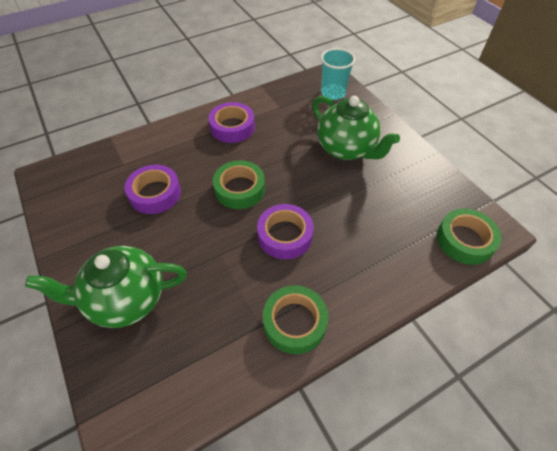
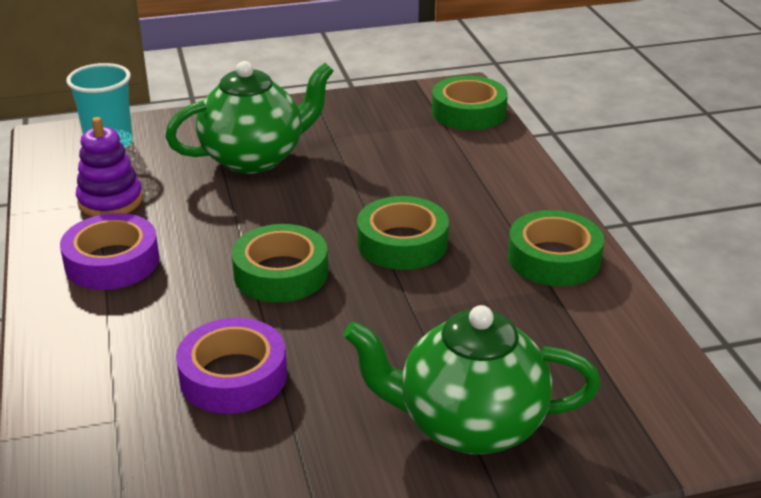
camera: 75 degrees left, 20 degrees down
(126, 299) = (469, 425): green teapot -> green teapot turned 90 degrees clockwise
(282, 110) = (110, 201): none -> purple stacking toy
(285, 235) = (402, 243): purple tape -> green tape

